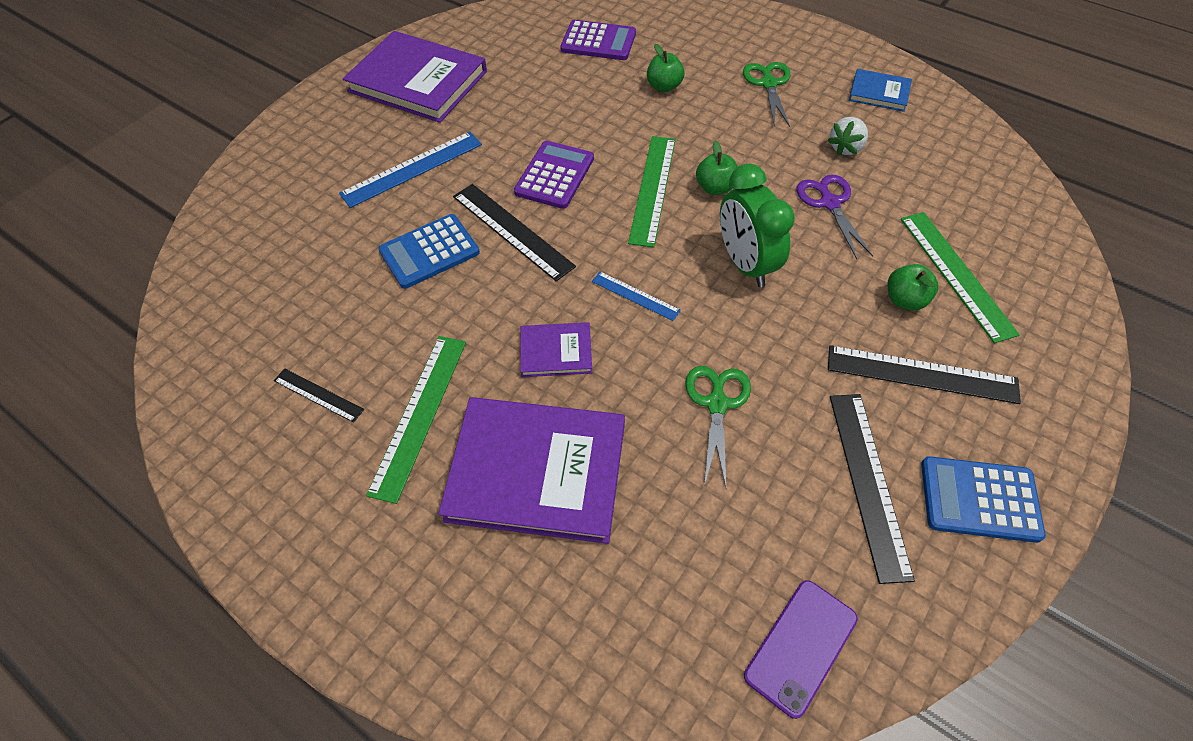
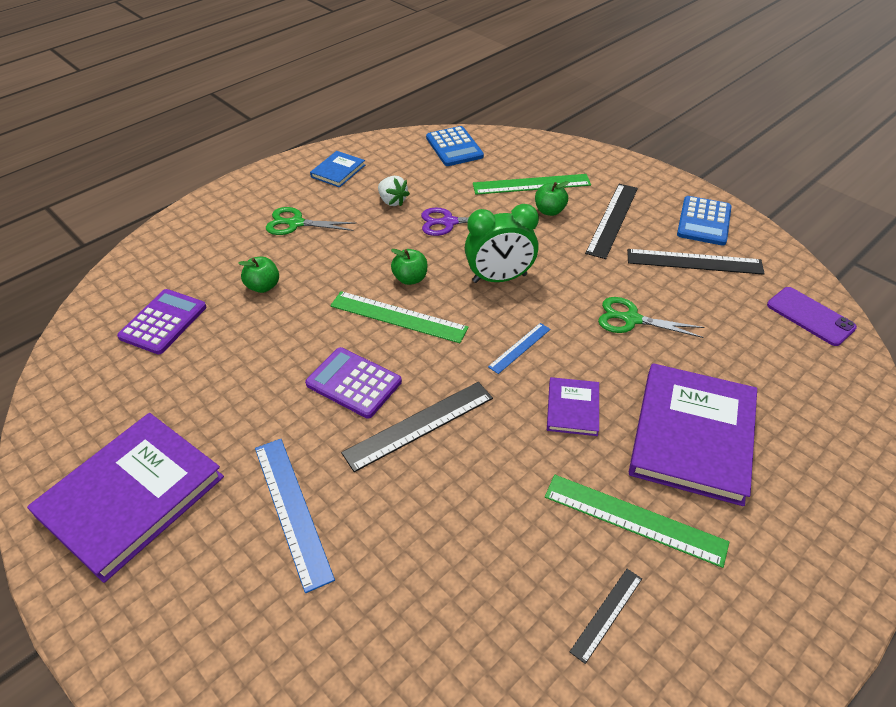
camera: 80 degrees left, 10 degrees down
(429, 252) = (429, 499): blue calculator -> blue calculator (454, 147)

